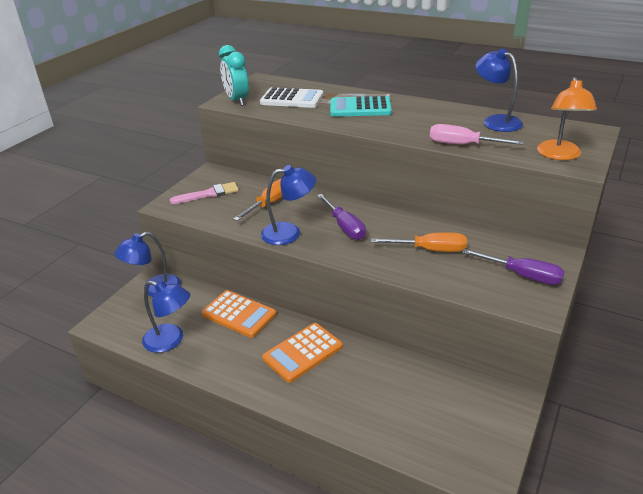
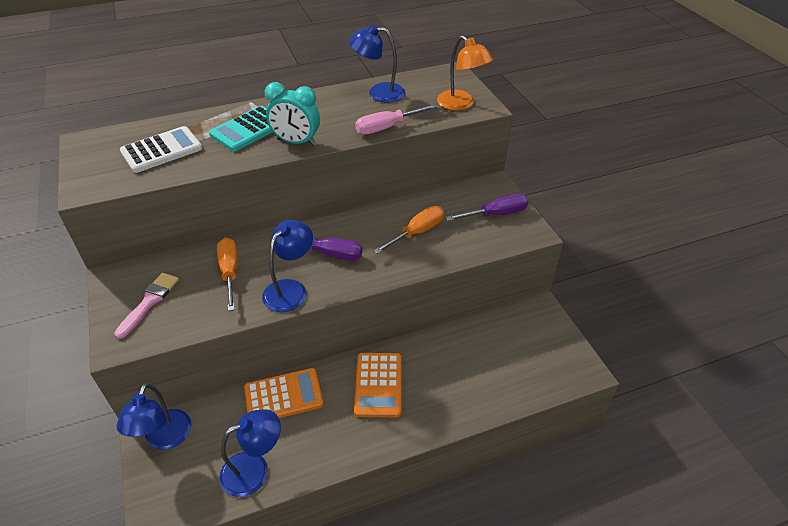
camera: 50 degrees left, 10 degrees up
(237, 100) = (99, 180): turquoise clock -> turquoise clock (296, 142)

